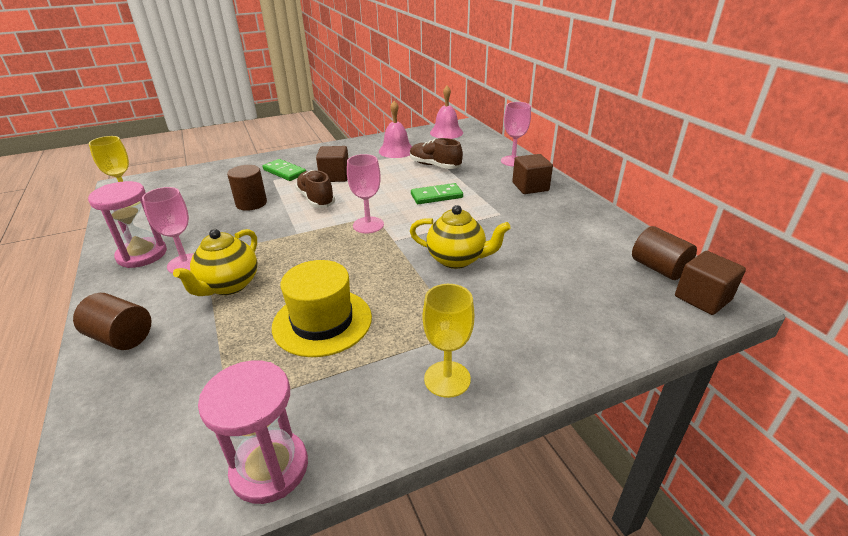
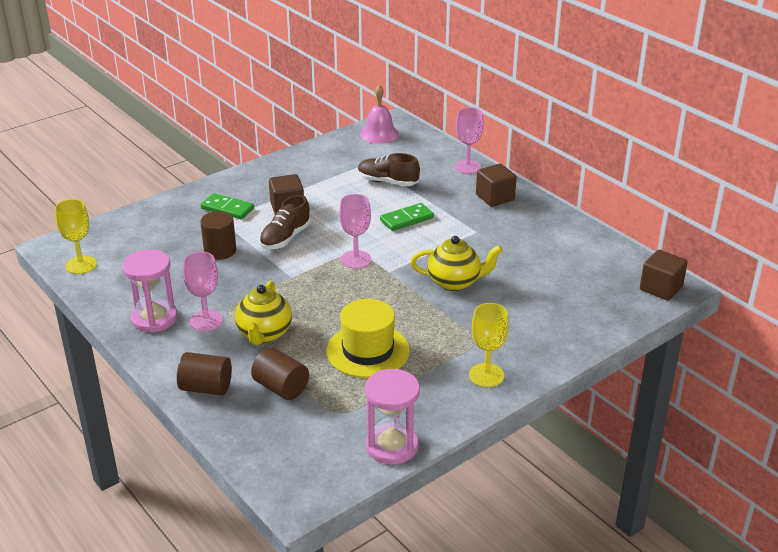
camera: 15 degrees left, 0 degrees up
(316, 199) = (285, 238): brown shoe -> brown shoe turned 105 degrees counterclockwise
(396, 150) = (335, 166): pink bell -> none
(658, 268) = (625, 267): brown cylinder -> brown cylinder (281, 387)

